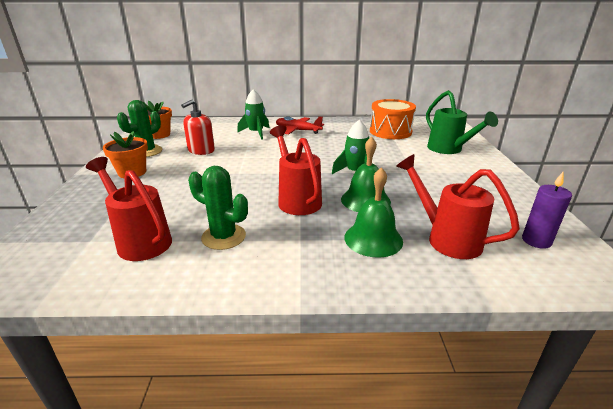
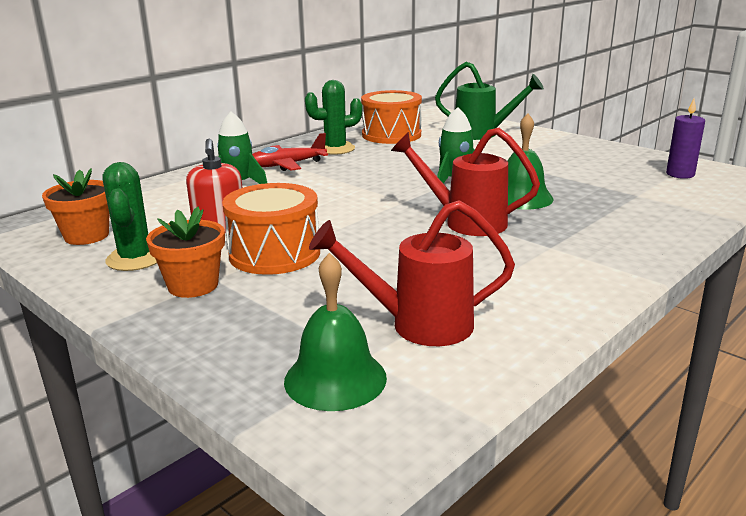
camera: 45 degrees left, 5 degrees down
(186, 173) = (274, 253): none -> orange drum
(223, 237) = (487, 278): green cactus -> green cactus (335, 149)
(373, 239) = (596, 220): green bell -> green bell (335, 379)
(446, 238) = (634, 197): red watering can -> none

